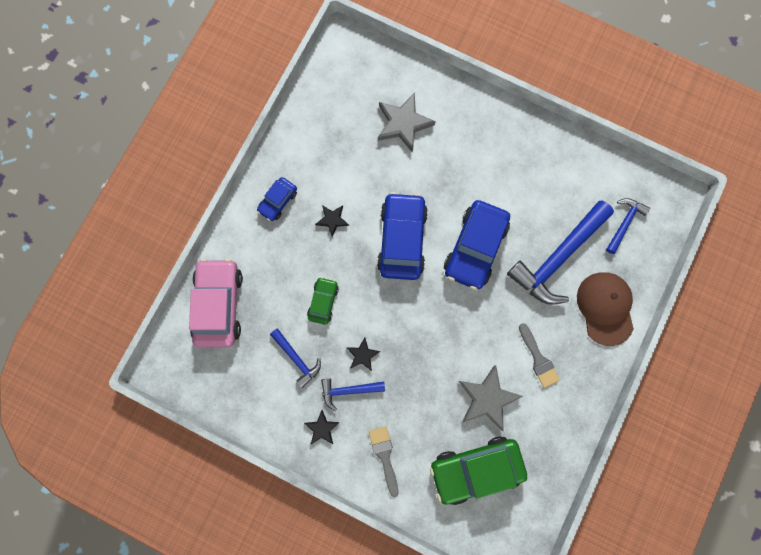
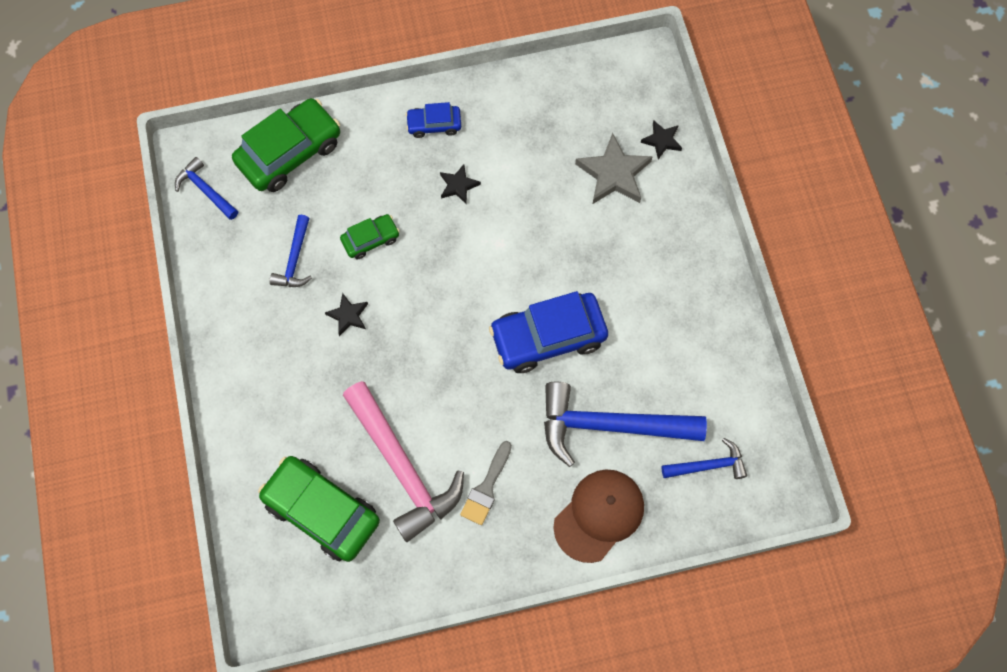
camera: 50 degrees right, 10 degrees down
(219, 304) = (290, 152): pink car -> green car
(322, 428) = (245, 334): black star -> black star (662, 140)
(348, 390) = (302, 330): blue hammer -> blue hammer (205, 190)
(384, 456) = (264, 413): grey brush -> none
(402, 239) = (495, 262): blue car -> none
(487, 398) = (403, 467): grey star -> pink hammer

